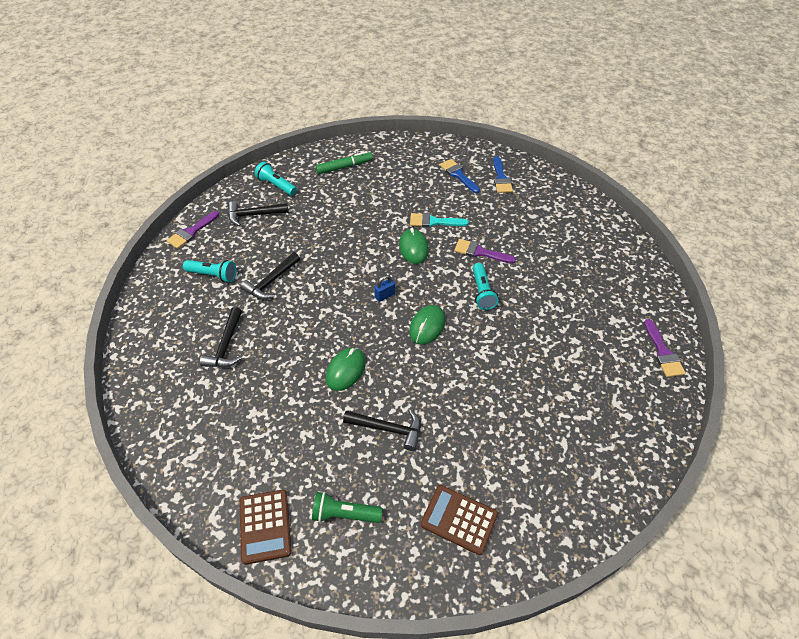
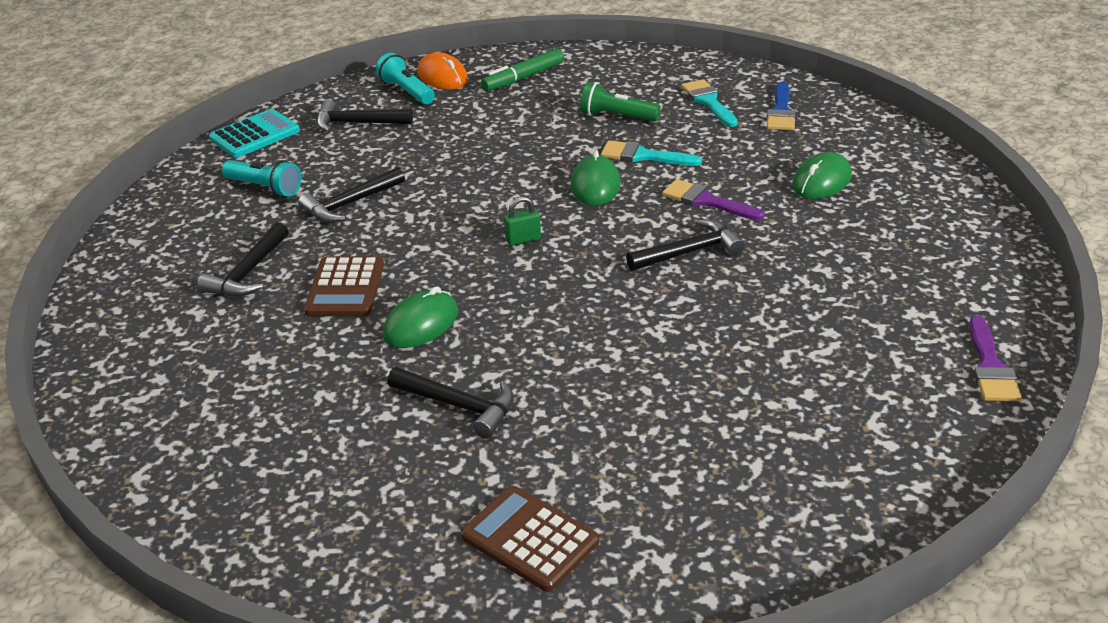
camera: 15 degrees right, 15 degrees down
(191, 232) = (255, 135): purple brush -> turquoise calculator
(265, 526) = (212, 499): brown calculator -> brown calculator (345, 288)
(294, 171) = (442, 77): none -> orange mouse
(344, 167) = (523, 78): green marker -> green marker turned 150 degrees clockwise
(344, 514) = (342, 503): green flashlight -> green flashlight (616, 116)
(385, 295) = (523, 239): blue padlock -> green padlock
(427, 326) = (578, 285): green mouse -> green mouse (821, 181)
(458, 175) = (708, 102): blue brush -> turquoise brush
(482, 292) = (689, 252): turquoise flashlight -> black hammer

